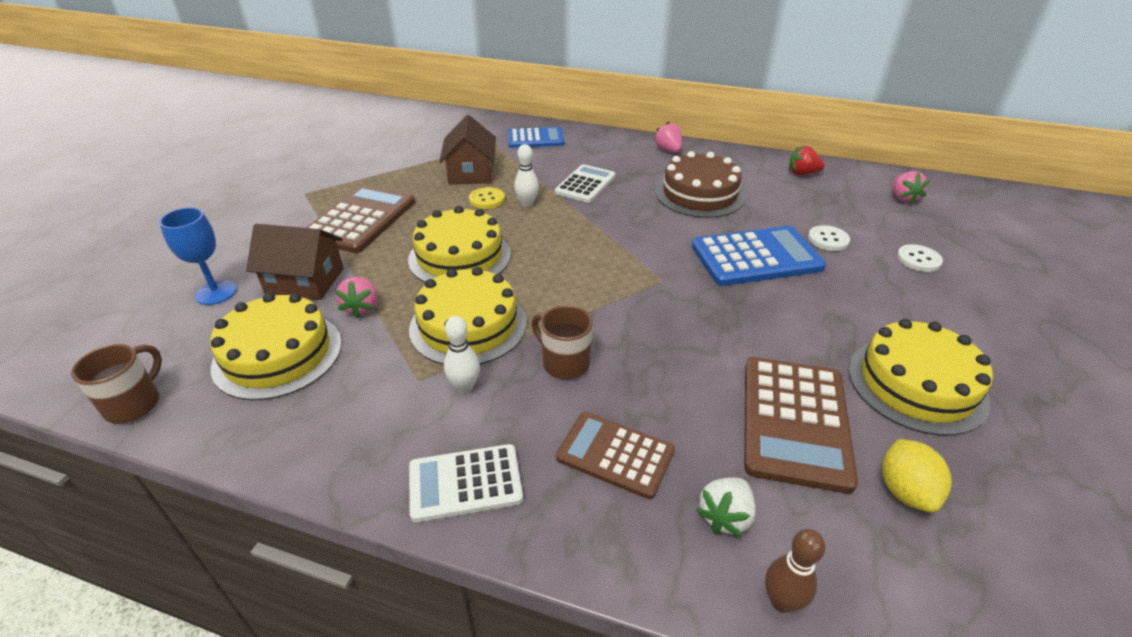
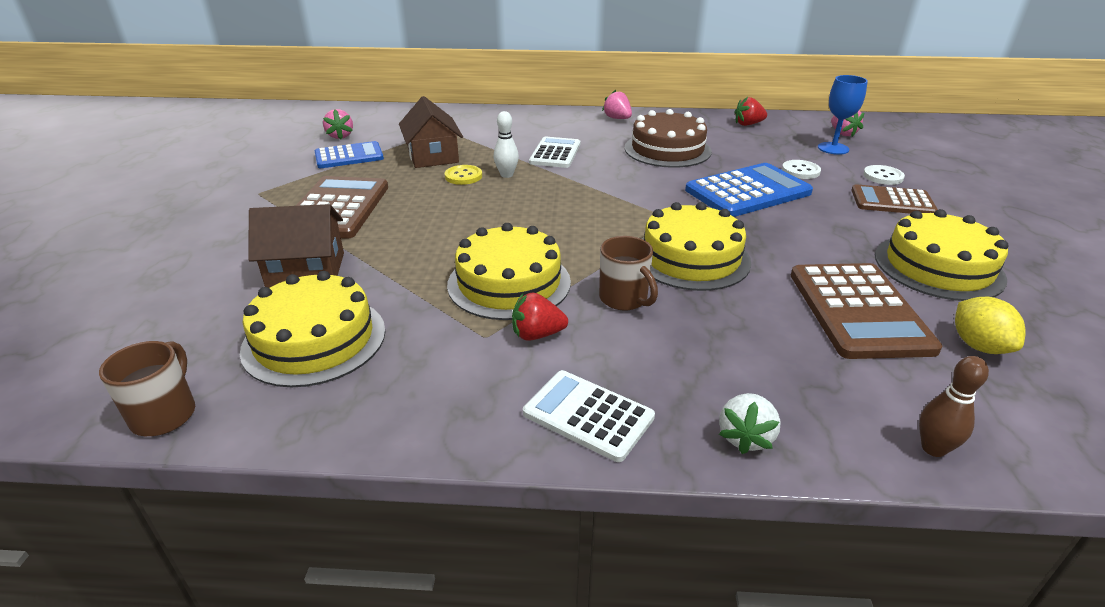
camera: 15 degrees left, 5 degrees down
(216, 293) = (205, 295): blue goblet -> blue goblet (833, 148)
(361, 308) = (385, 284): pink strawberry -> pink strawberry (340, 136)
(460, 256) = (464, 227): yellow cake -> yellow cake (691, 258)
(464, 386) = (537, 334): white bowling pin -> red strawberry
(465, 483) = (588, 415): white calculator -> white calculator turned 60 degrees clockwise
(535, 138) = (482, 121): blue calculator -> blue calculator (349, 156)
(564, 363) = (624, 299): brown mug -> brown mug turned 150 degrees counterclockwise
(615, 455) = (718, 364): brown calculator -> brown calculator (892, 201)
(725, 516) = (846, 394): white strawberry -> white strawberry (745, 437)

